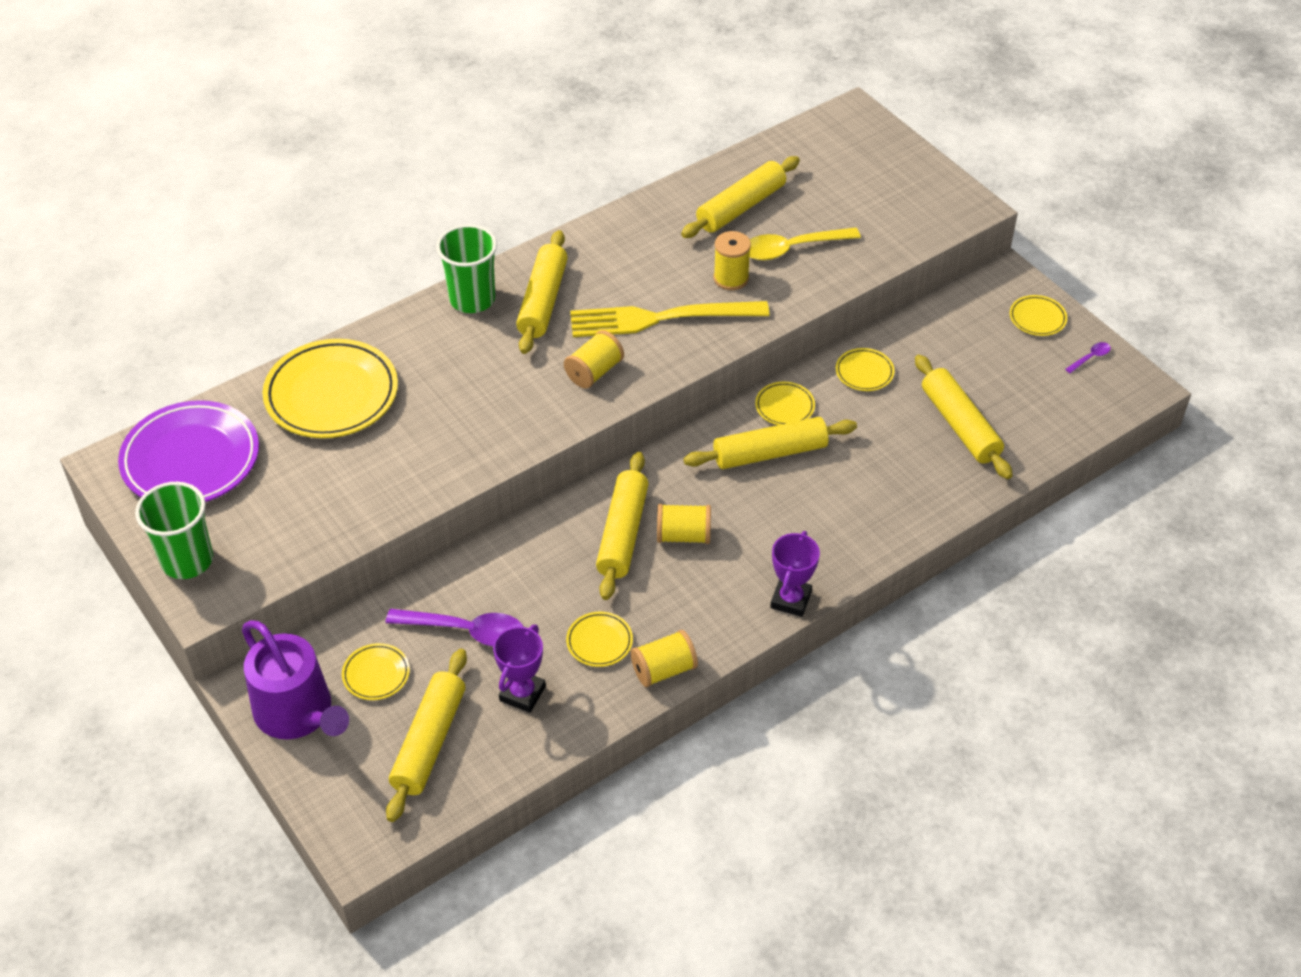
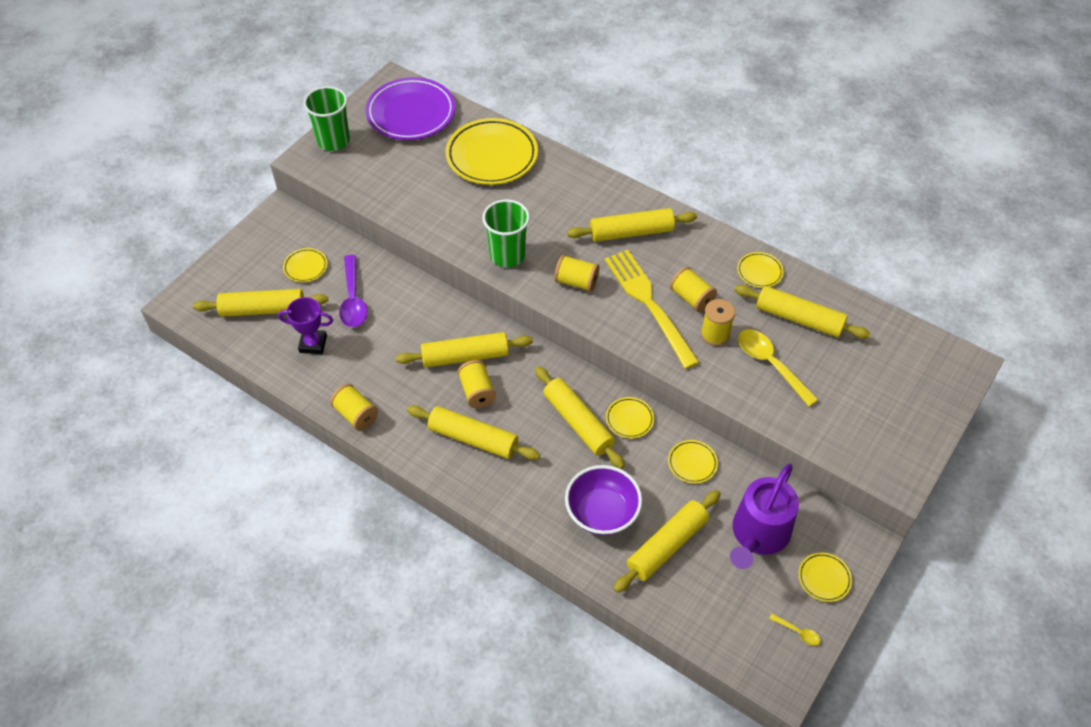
camera: 70 degrees right, 5 degrees up
(298, 713) = (266, 241): purple watering can -> purple watering can (758, 534)
(472, 299) = (613, 195): green cup -> green cup (507, 255)
(599, 642) = (367, 372): yellow plate -> yellow plate (759, 272)
(669, 281) = (691, 298): none -> yellow spool
(752, 557) = (473, 438): none -> yellow rolling pin
(790, 600) = (442, 473): purple trophy -> none
(899, 467) = (602, 512): none -> purple bowl
(1090, 357) = (798, 632): purple spoon -> yellow spoon

